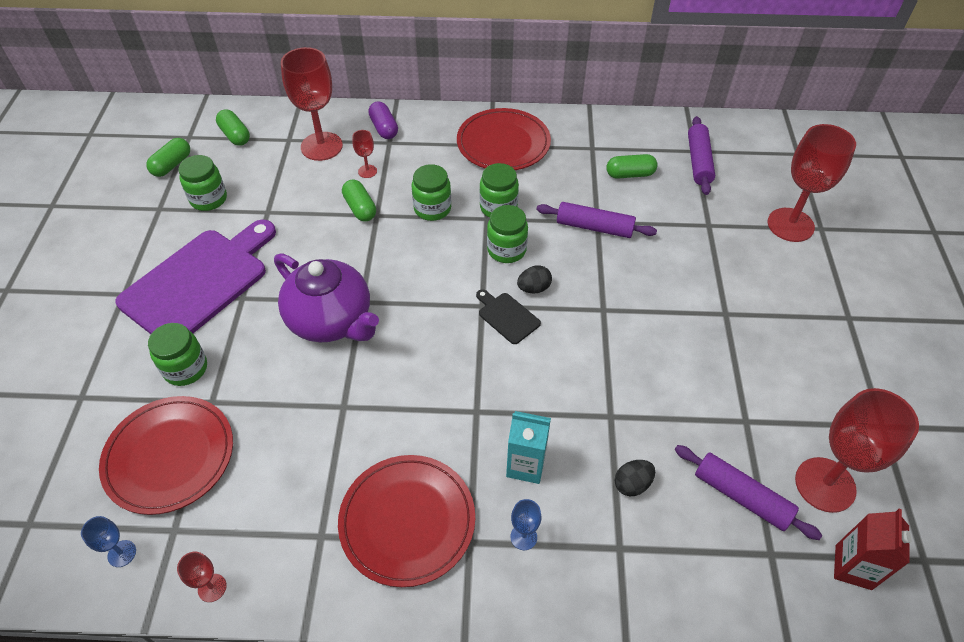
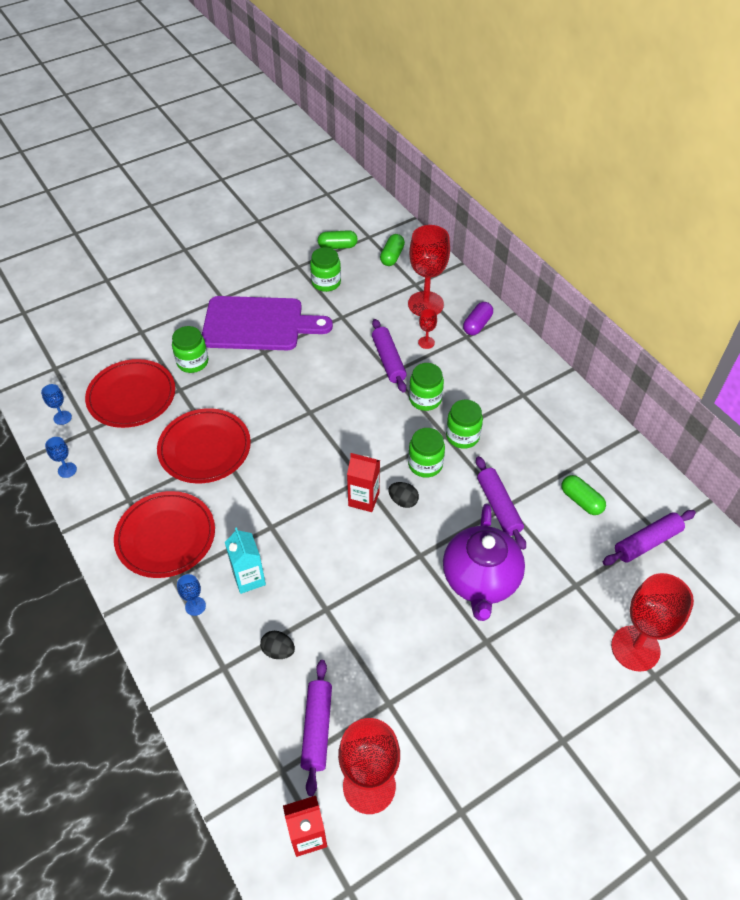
camera: 55 degrees right, 0 degrees up
(212, 588) = (67, 470): red goblet -> blue goblet
(331, 320) = (282, 406): purple teapot -> purple teapot (480, 580)
(360, 208) = (388, 360): green capsule -> purple rolling pin
(503, 143) = (533, 401): red plate -> red plate (204, 448)
(507, 316) = (363, 499): black cutting board -> red carton

